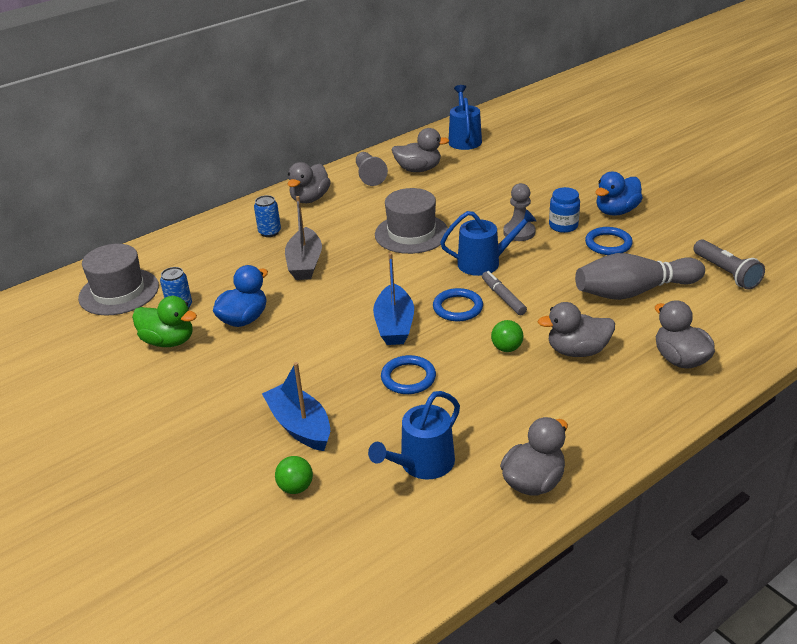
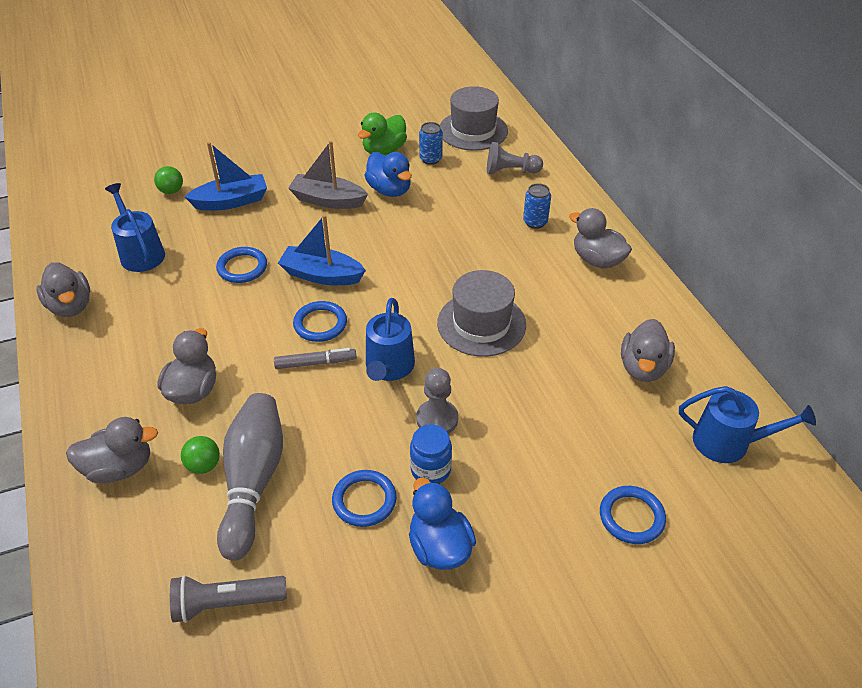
camera: 105 degrees right, 10 degrees up
(305, 263) = (461, 237): grey boat -> grey boat (328, 200)
(369, 176) = (639, 318): grey pawn -> grey pawn (510, 171)
(506, 348) = (234, 340): green ball -> green ball (203, 465)
(542, 160) = (631, 517): none -> blue ring

